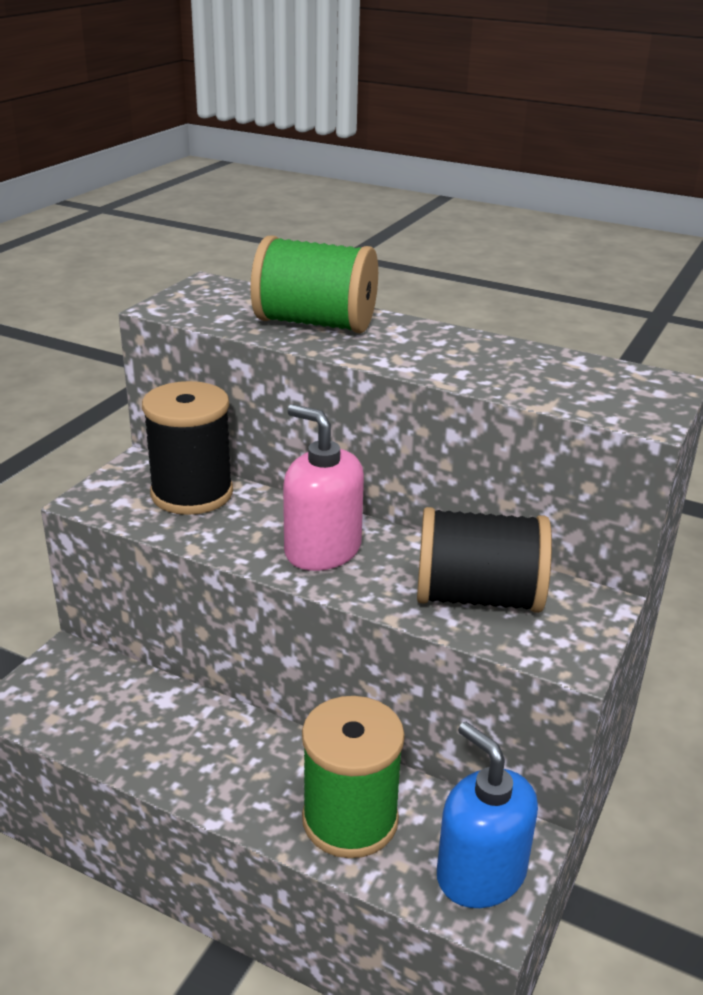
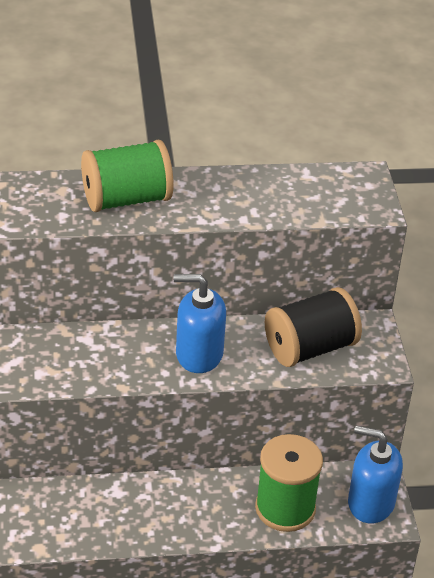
camera: 35 degrees left, 10 degrees up
(192, 493) = (78, 347): black spool -> none
(322, 550) = (199, 354): pink soap dispenser -> blue soap dispenser

